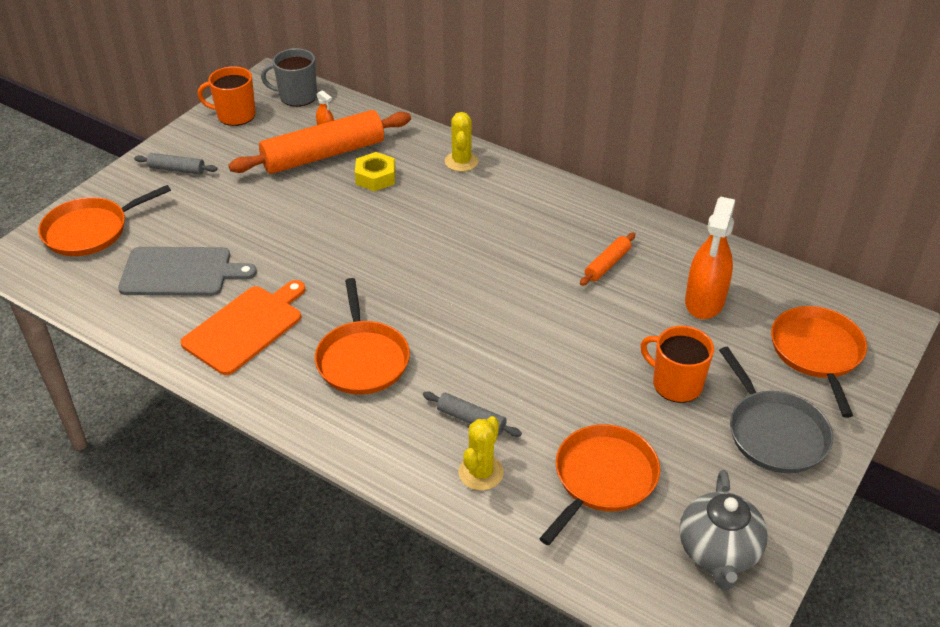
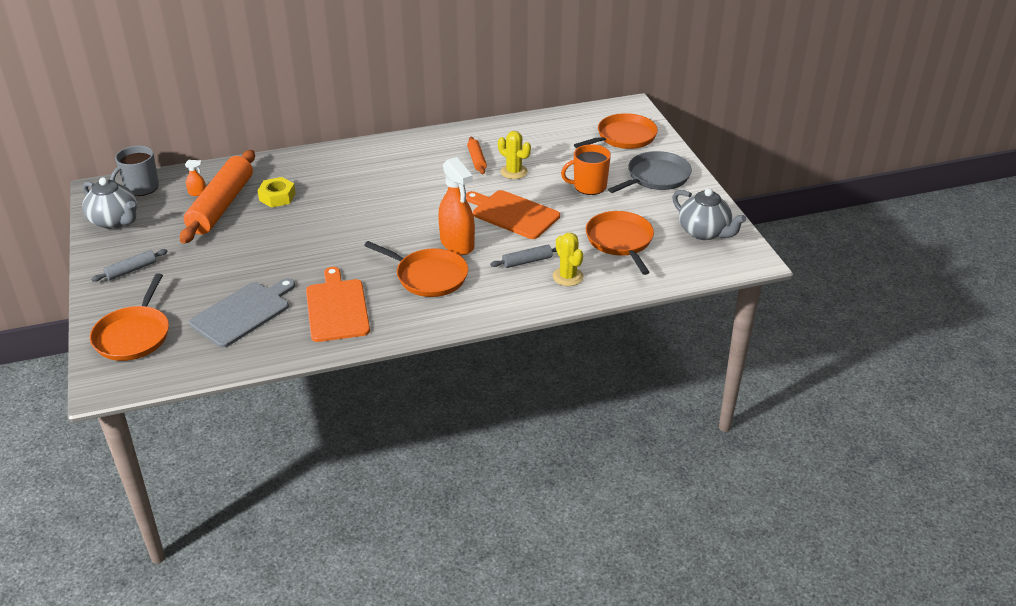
camera: 50 degrees left, 5 degrees down
(235, 115) = (115, 221): orange mug -> grey teapot
(461, 161) = (315, 161): yellow cactus -> yellow cactus (514, 172)
(544, 354) = (513, 214): none -> orange cutting board
(704, 301) = (546, 147): orange spray bottle -> orange spray bottle (457, 244)
(774, 433) = (656, 177): grey pan -> grey pan turned 60 degrees counterclockwise
(817, 353) = (623, 137): orange pan -> orange pan turned 105 degrees clockwise

